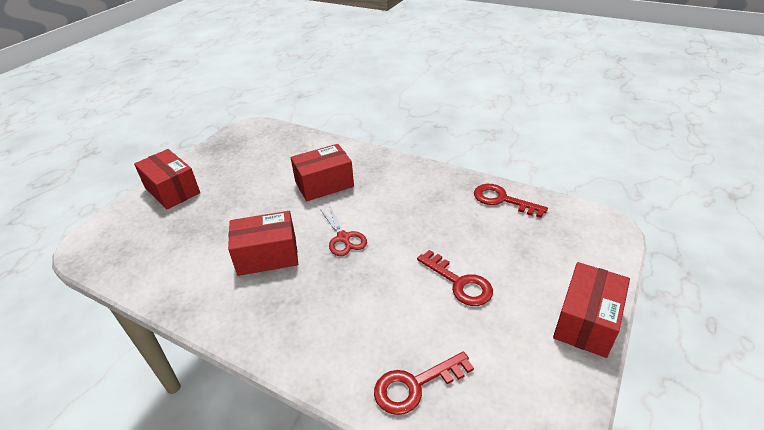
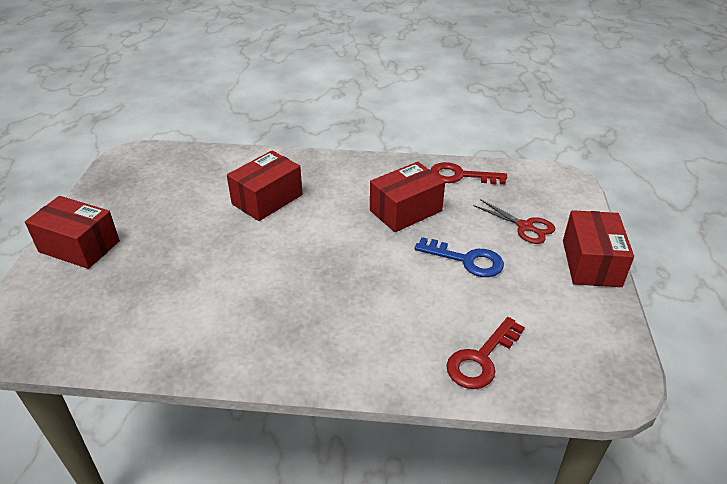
camera: 25 degrees left, 0 degrees up
(267, 255) = (252, 286): red box -> red box (405, 211)
(343, 238) = (325, 248): red scissors -> red scissors (525, 227)
(460, 283) = (467, 260): red key -> blue key

